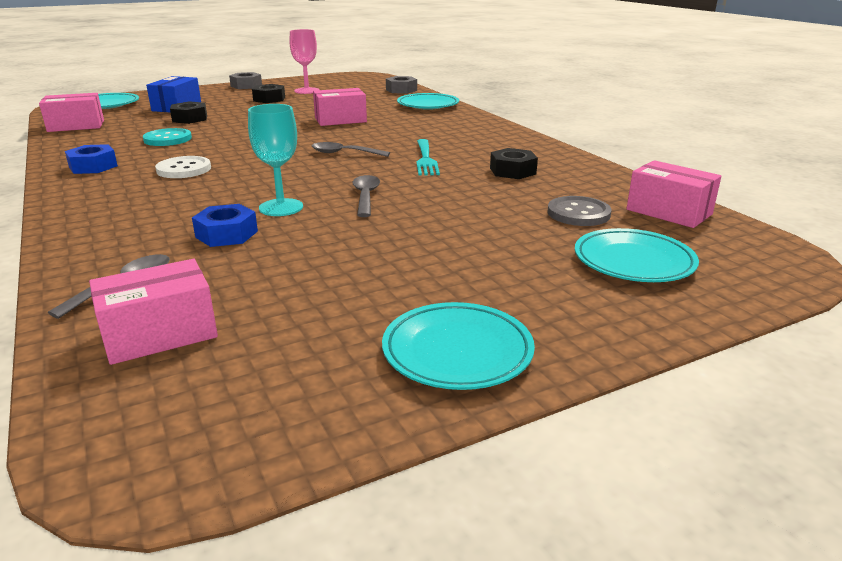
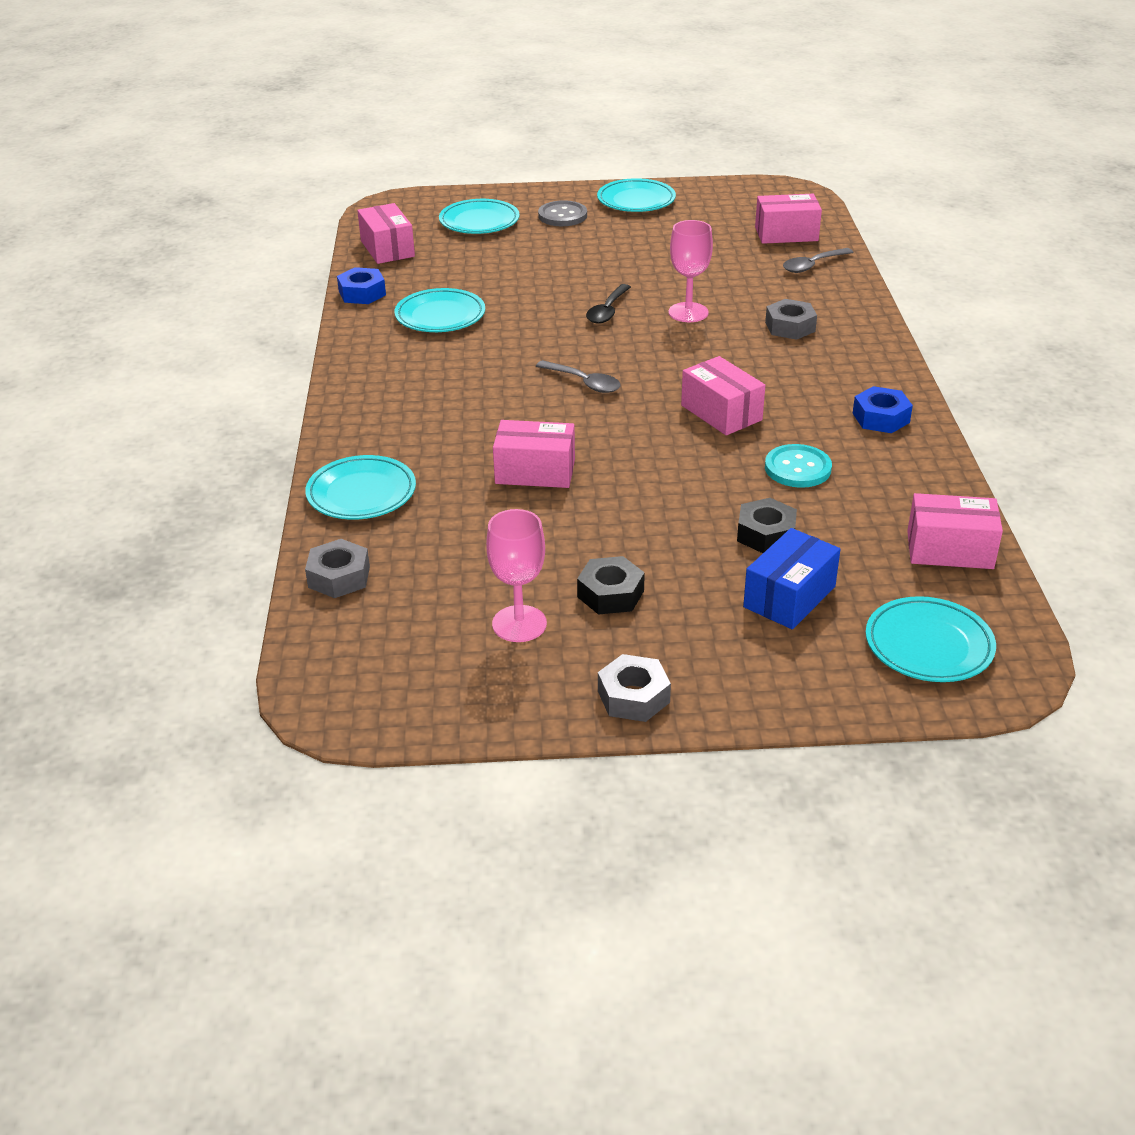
camera: 155 degrees left, 10 degrees up
(166, 212) = (790, 327): none -> grey nut
(184, 169) = (774, 390): white button -> none
(226, 234) = (740, 293): blue nut -> blue nut (362, 293)
(227, 153) = (721, 413): none -> pink box
(281, 207) = (688, 312): turquoise goblet -> pink goblet
(366, 196) = (607, 311): grey spoon -> black spoon
(425, 159) = (505, 352): turquoise fork -> none
(512, 171) = (440, 316): black nut -> turquoise plate
(578, 213) = (456, 260): grey button -> grey button (562, 216)

